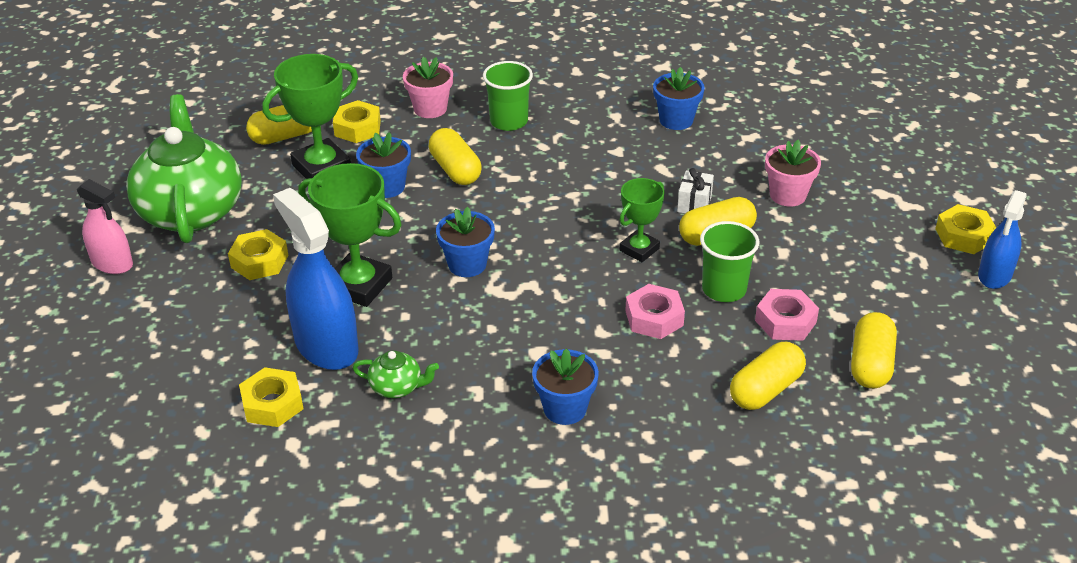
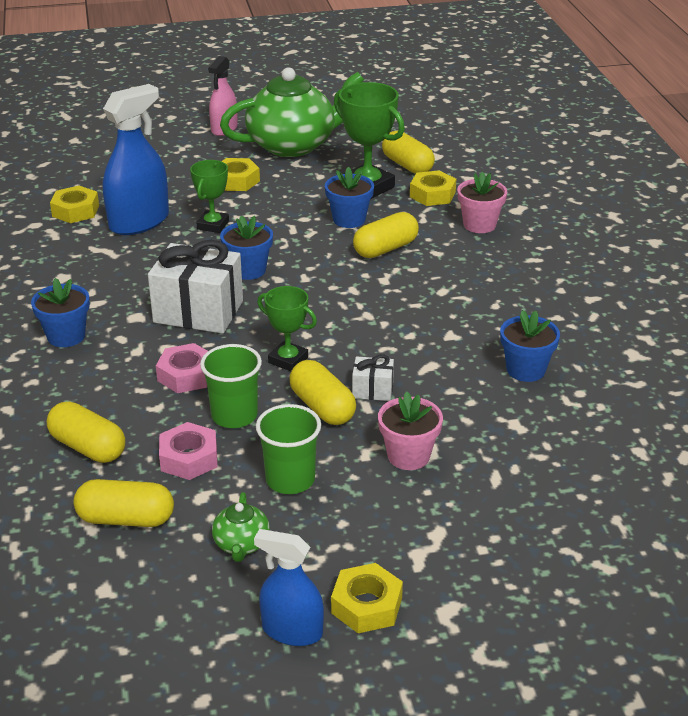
camera: 80 degrees right, 5 degrees down
(359, 285) = (213, 225): green trophy -> green trophy, size x0.61
(397, 387) = (93, 257): green teapot -> green teapot (241, 544)
(509, 121) = (476, 268): green cup -> green cup (290, 480)
(540, 305) = (198, 312): none -> white gift

